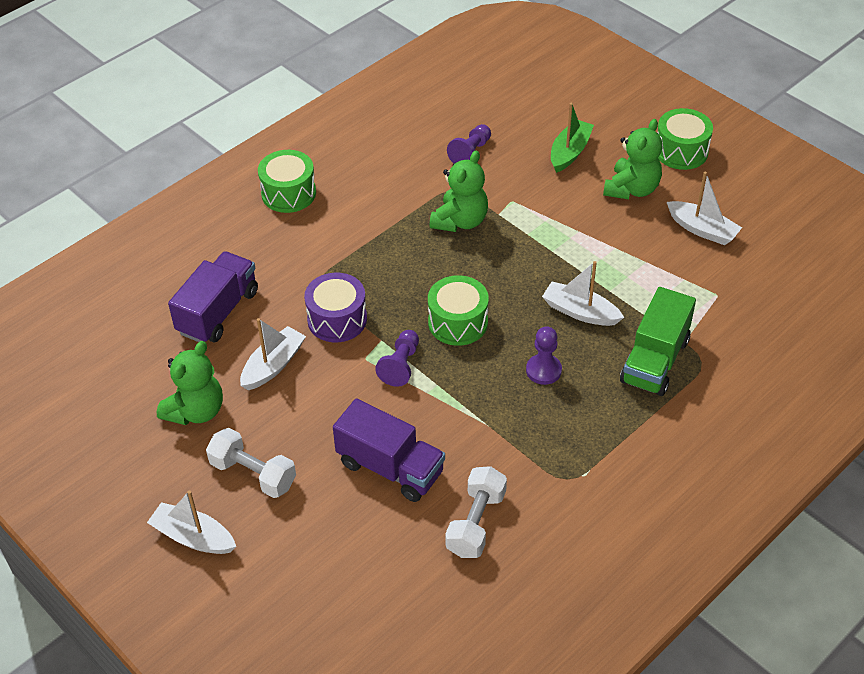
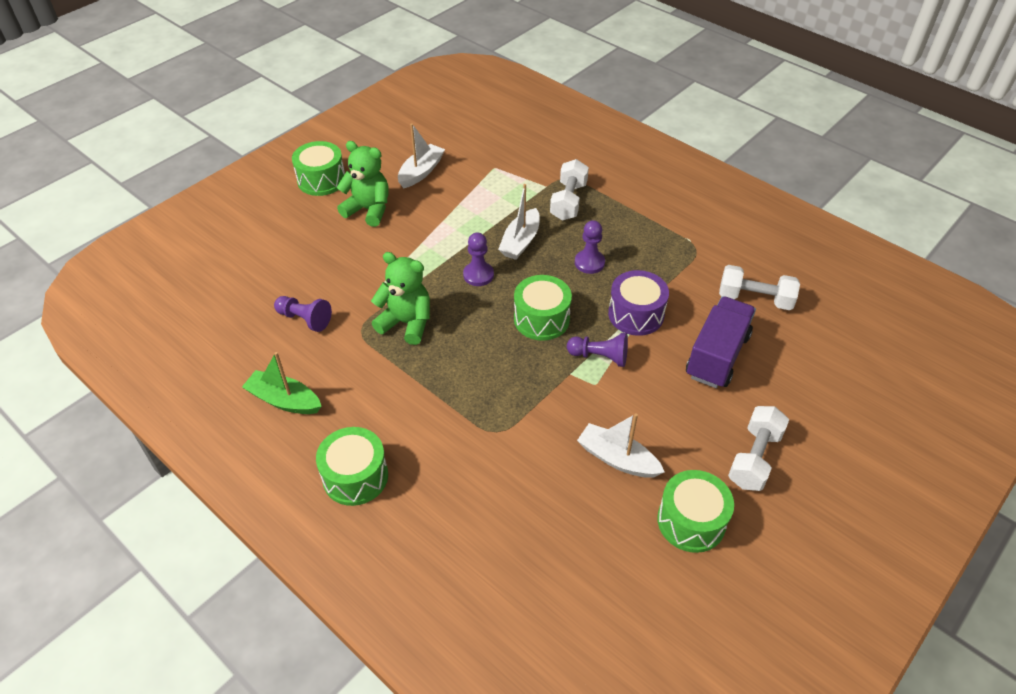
camera: 95 degrees left, 0 degrees up
(193, 537) = (840, 497): white boat -> none
(196, 411) = (691, 521): green teddy bear -> green drum
(218, 312) = (549, 522): purple truck -> none
(337, 319) = (548, 411): purple drum -> purple drum (636, 314)
(526, 275) = (478, 275): none -> purple pawn
(569, 152) = (313, 248): green boat -> green boat (284, 400)
(655, 361) = (568, 201): green truck -> white dumbbell

